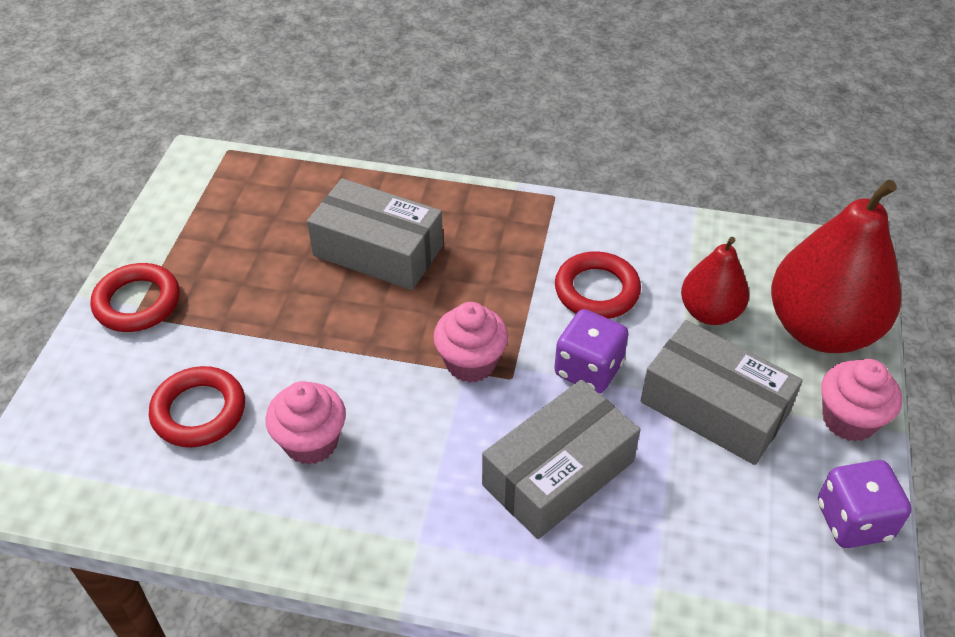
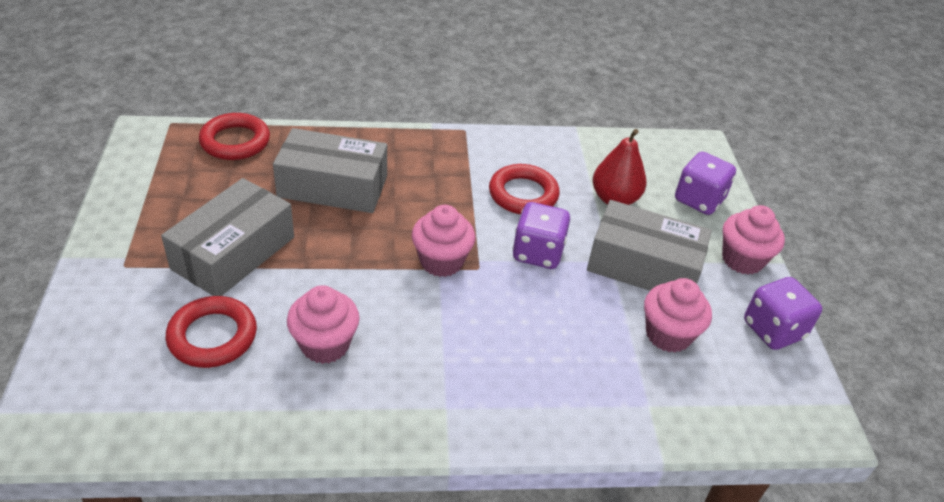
camera: 20 degrees left, 5 degrees down
(137, 302) = (123, 255): red ring -> red ring (235, 141)
(558, 473) = (542, 334): grey box -> grey box (233, 253)
(712, 502) = (668, 335): none -> pink cupcake
(821, 329) = (699, 200): red pear -> purple dice

